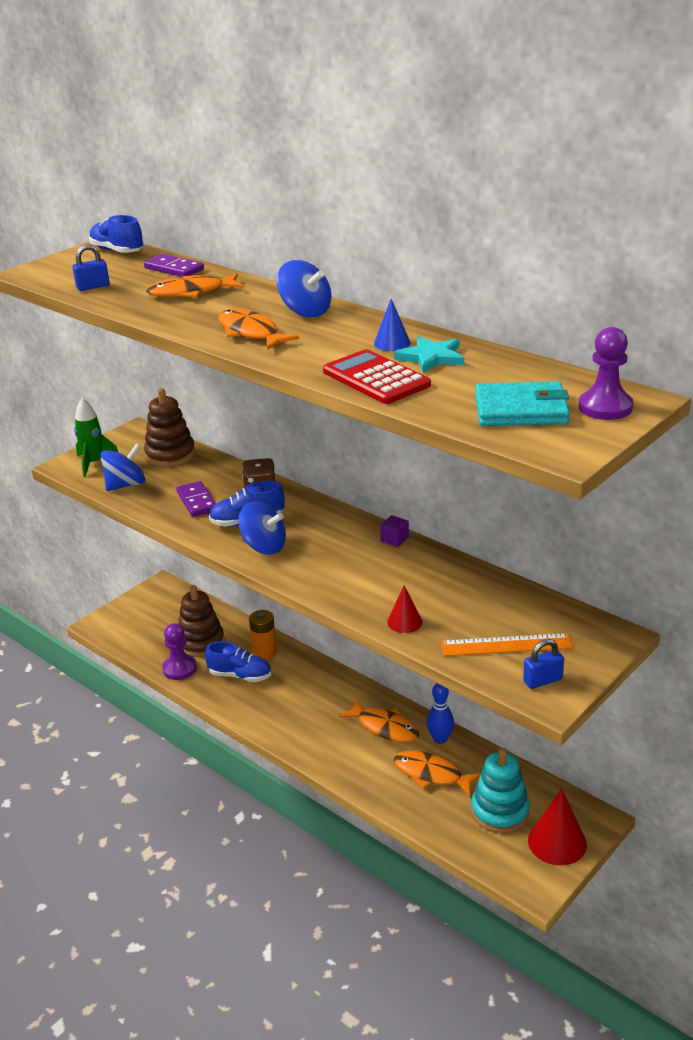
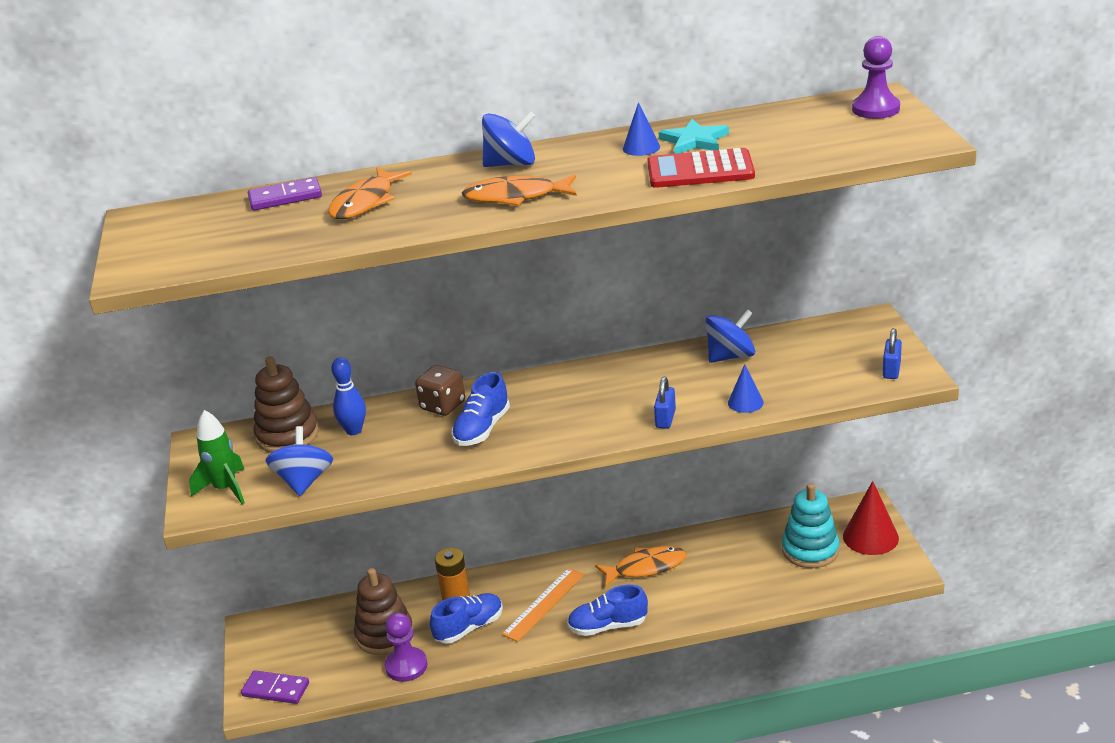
camera: 50 degrees left, 0 degrees up
(93, 287) = (250, 246): blue padlock -> blue padlock (665, 419)
(117, 251) = (172, 215): blue shoe -> blue shoe (608, 626)
(197, 501) = (403, 447): purple domino -> purple domino (276, 689)
(264, 546) = (538, 434): blue spinning top -> blue spinning top (730, 356)
(394, 539) = (621, 364): purple cube -> none
(404, 622) = (745, 402): red cone -> blue cone
(431, 774) = (731, 567): orange fish -> none
(440, 739) = (695, 543): blue bowling pin -> blue bowling pin (354, 430)
(506, 645) = (831, 368): orange ruler -> orange ruler (544, 604)
(521, 410) = (838, 136): turquoise wallet -> none

